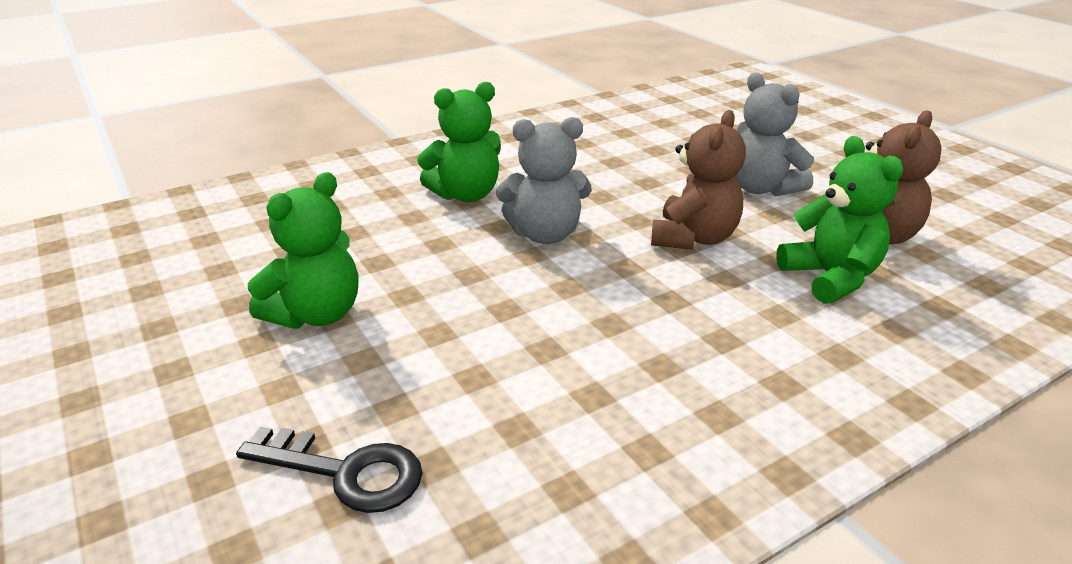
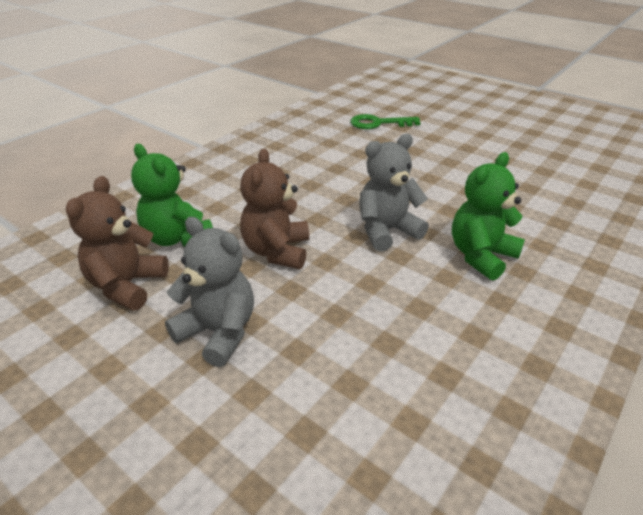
camera: 160 degrees right, 5 degrees up
(316, 314) = (460, 161): green teddy bear -> none
(346, 472) = (378, 123): black key -> green key

